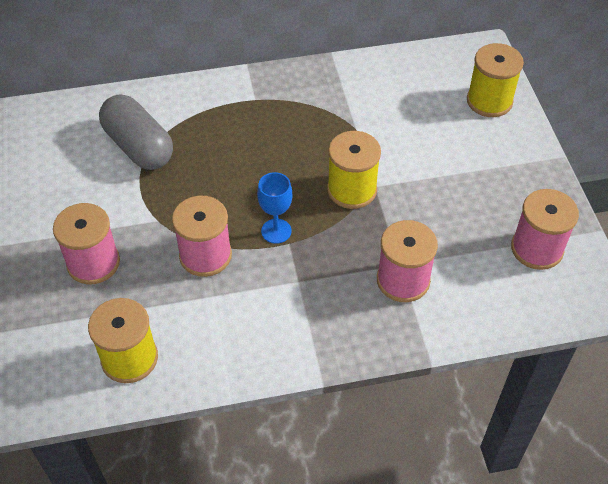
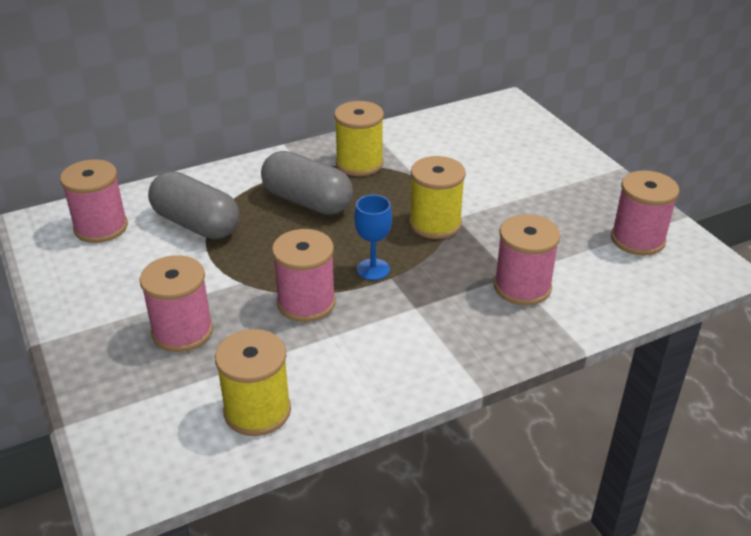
camera: 15 degrees left, 15 degrees down
(57, 134) = (101, 227): none -> pink spool
(244, 139) = (307, 201): none -> grey capsule
(489, 101) = (533, 138): yellow spool -> yellow spool (359, 163)

